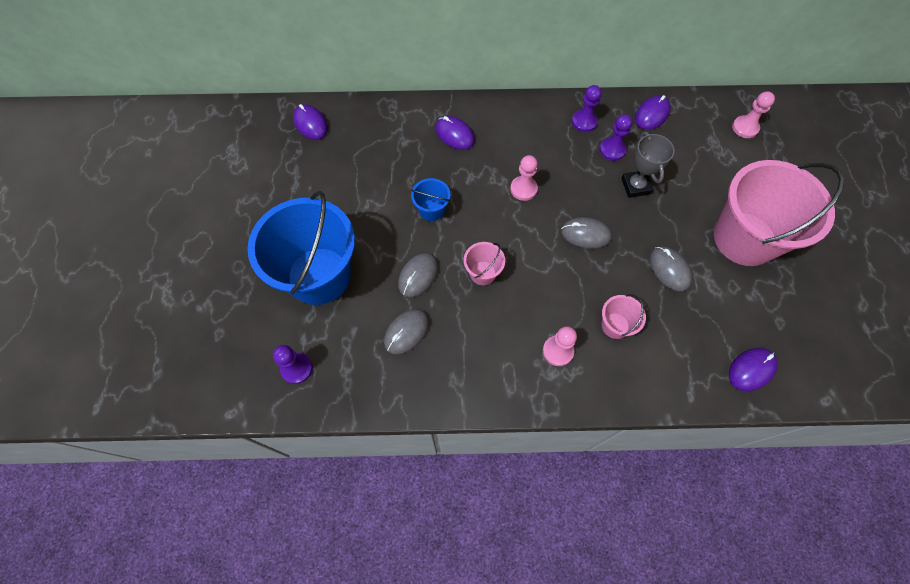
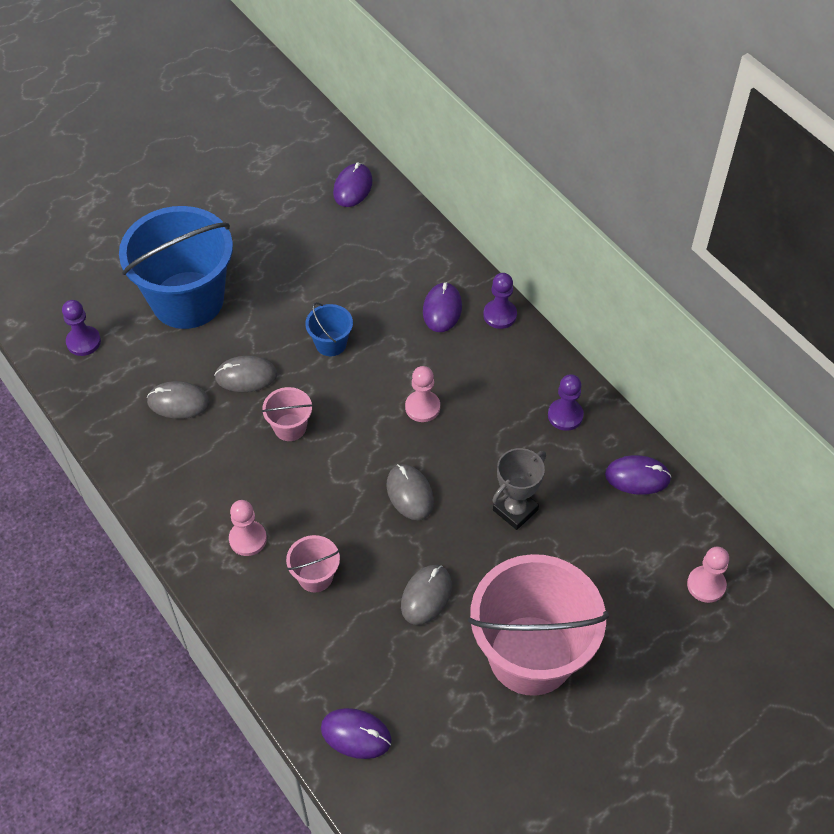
camera: 55 degrees right, 10 degrees down
(612, 150) = (548, 462): purple pawn -> purple pawn (500, 315)

